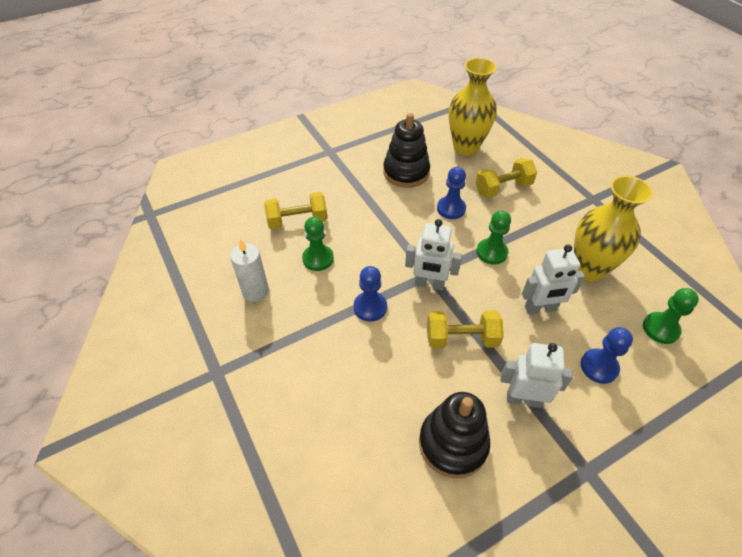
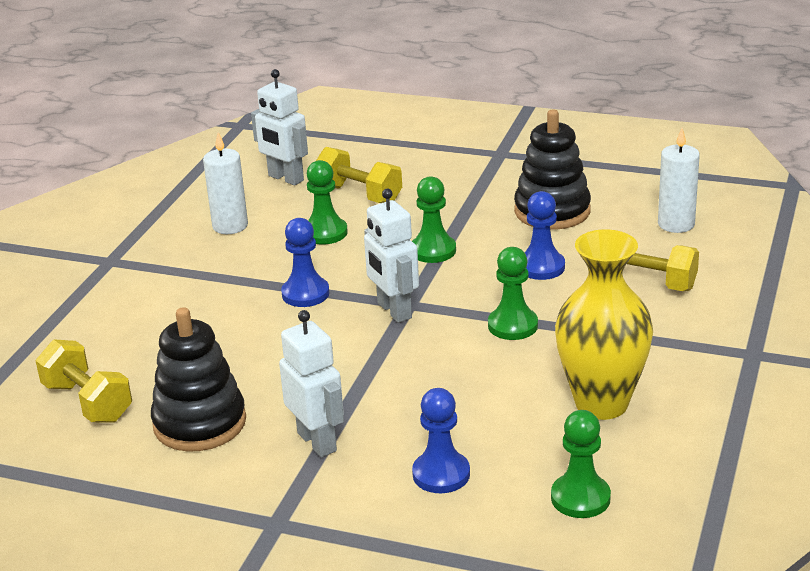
camera: 50 degrees right, 20 degrees down
(389, 232) = (433, 250): none -> green pawn
(461, 339) = (345, 366): yellow dumbbell -> yellow dumbbell (88, 402)
(466, 148) = (676, 224): yellow vase -> white candle
(540, 308) = (473, 397): white robot -> white robot (285, 178)

